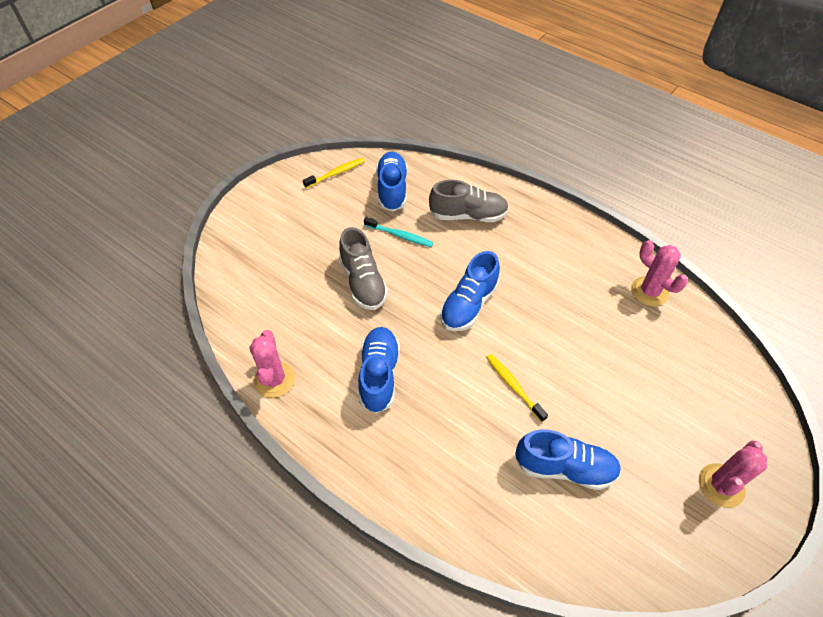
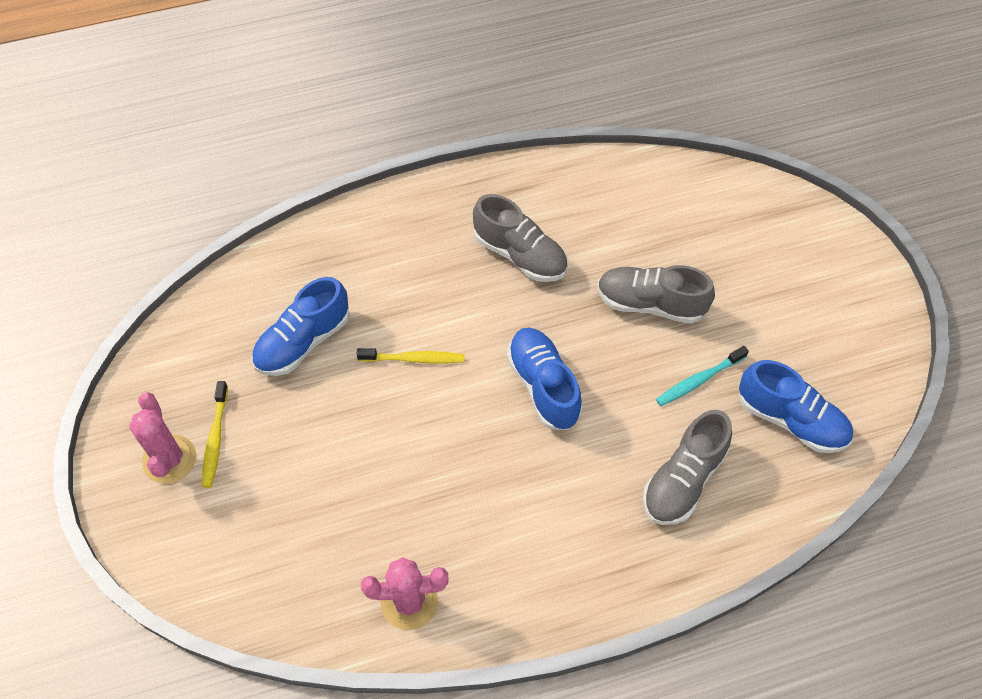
camera: 125 degrees right, 5 degrees up
(274, 379) = (580, 174): pink cactus -> none
(336, 173) = (863, 373): yellow toothbrush -> yellow toothbrush (215, 439)
(379, 375) = (520, 255): blue shoe -> grey shoe

